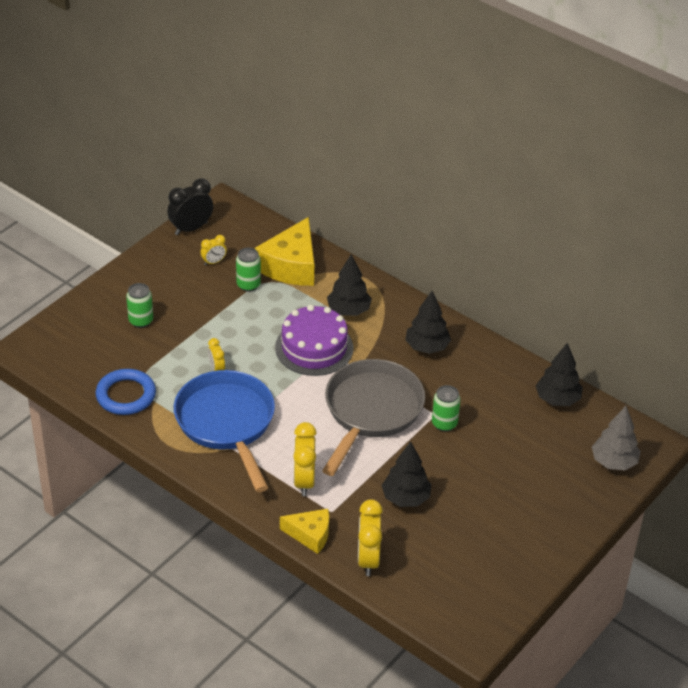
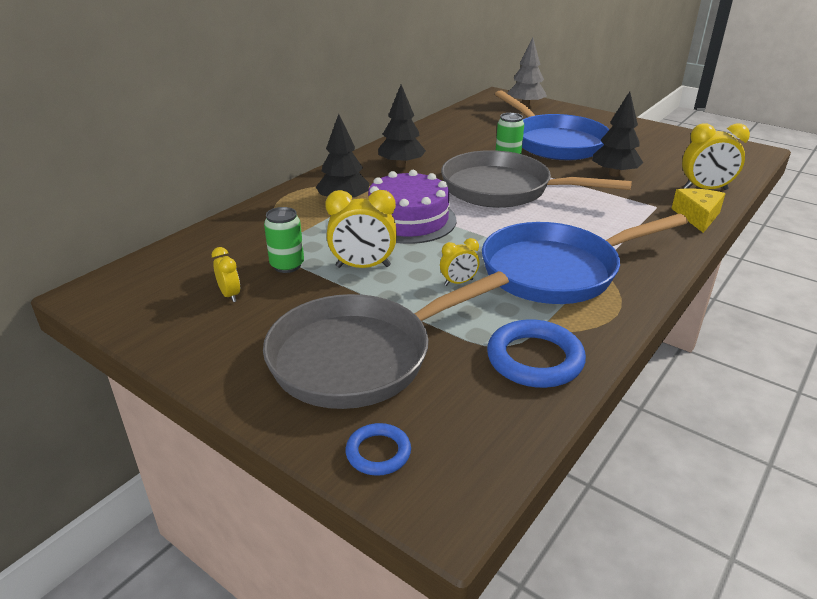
camera: 90 degrees left, 10 degrees down
(63, 327) = (378, 452): none -> blue ring
(141, 321) = (360, 356): green can -> grey pan
(191, 228) = (139, 320): black clock -> none
(291, 266) = (254, 237): yellow cheese -> none
(304, 481) = (624, 221): yellow clock -> yellow clock (363, 266)
(490, 468) = (554, 142): none -> blue pan
(557, 399) = (461, 120): black tree -> none

